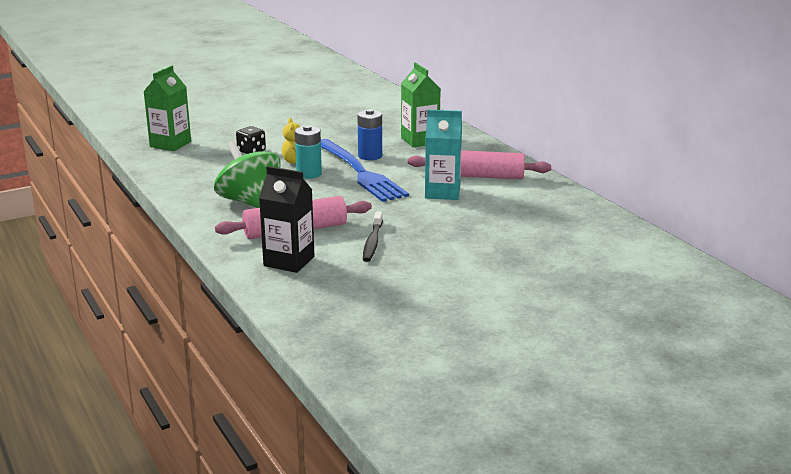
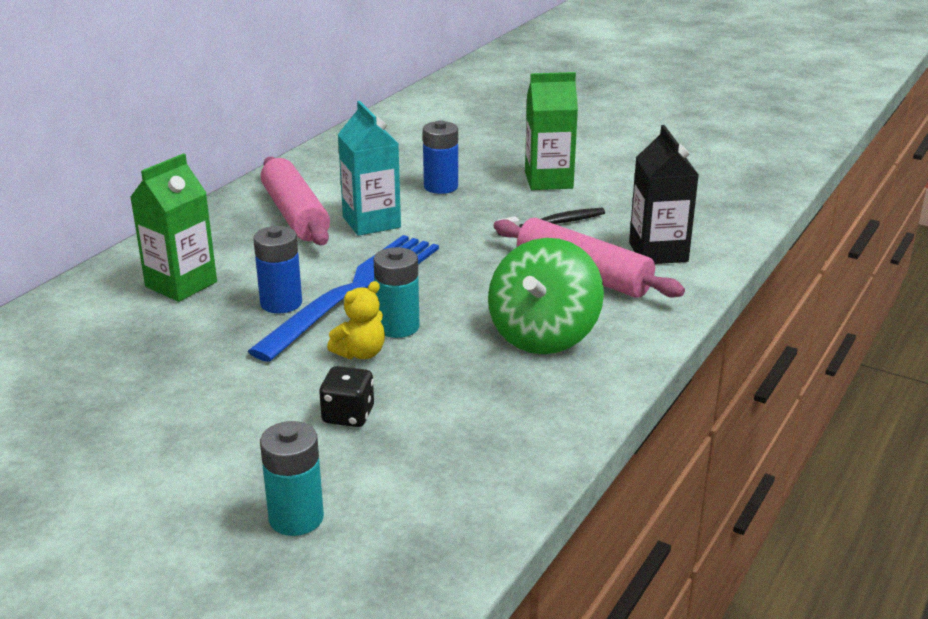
camera: 120 degrees left, 5 degrees up
(170, 144) = (391, 529): green carton -> green carton (548, 180)
(202, 133) = (296, 518): none -> turquoise battery
(475, 223) = (441, 187): none -> blue battery

